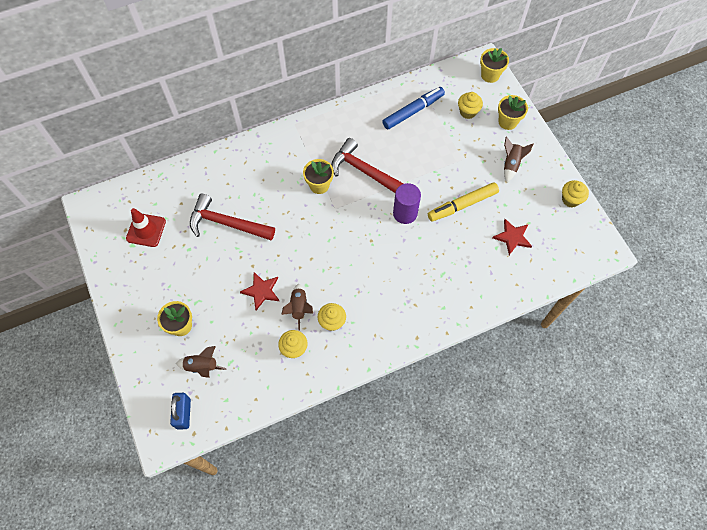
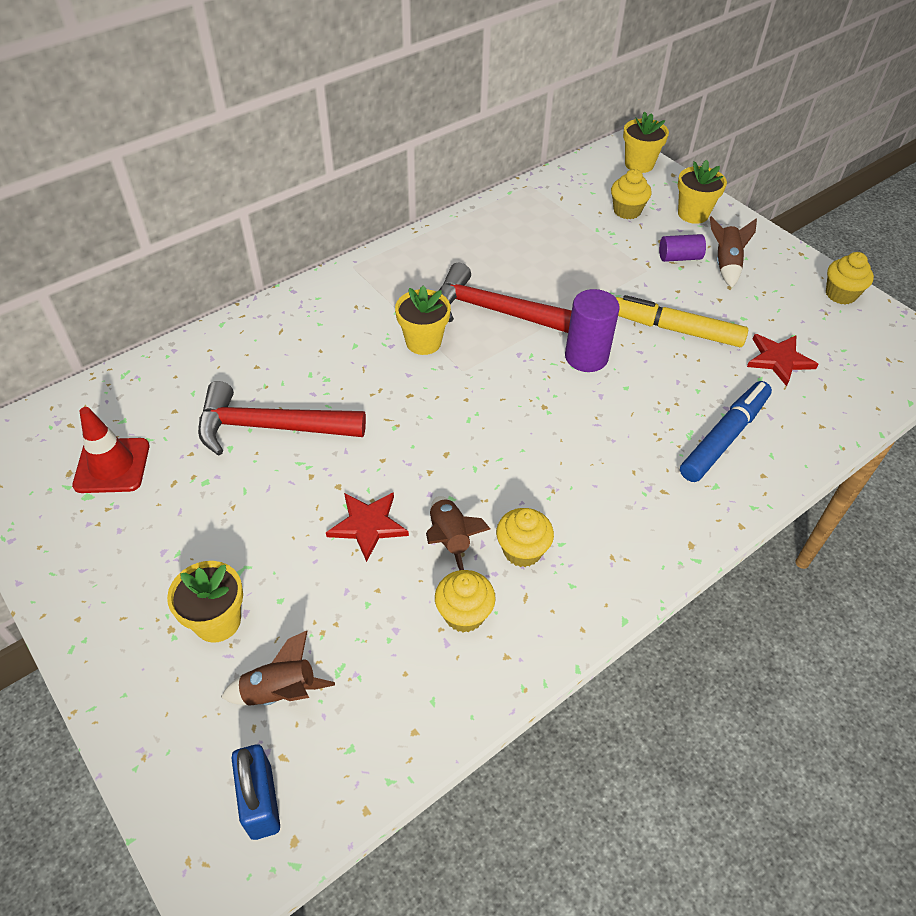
camera: 15 degrees left, 15 degrees down
(413, 111) = (541, 222): blue marker -> blue marker (724, 437)
(462, 205) = (676, 330): yellow marker -> yellow marker turned 60 degrees clockwise
(485, 154) = (679, 257): none -> purple cylinder

